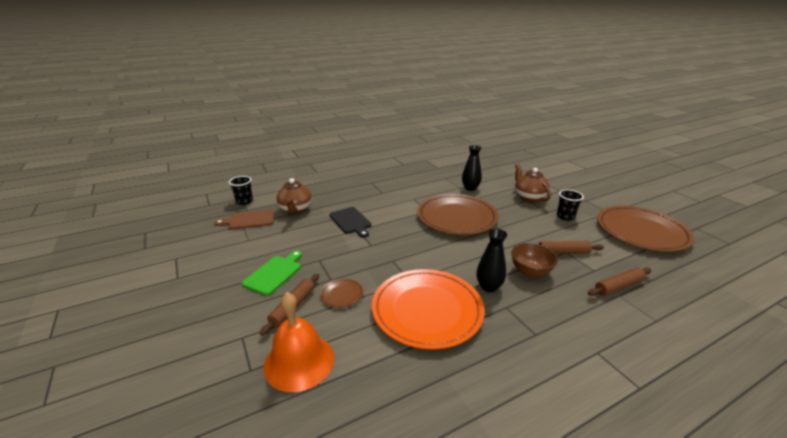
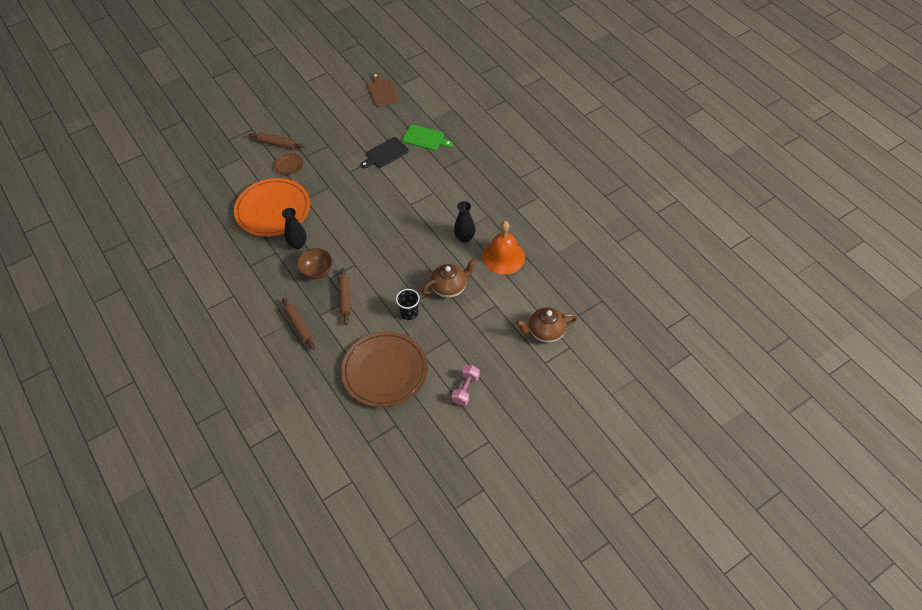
camera: 85 degrees right, 25 degrees up
(244, 201) = (413, 79): black cup -> none
(274, 273) = (311, 126): green cutting board -> green cutting board (425, 138)
(295, 210) = (402, 114): brown teapot -> brown teapot (545, 332)
(299, 361) = (233, 157): orange bell -> orange bell (503, 257)
(456, 217) = (399, 226): brown plate -> none
(632, 196) = (466, 389): none -> pink dumbbell

